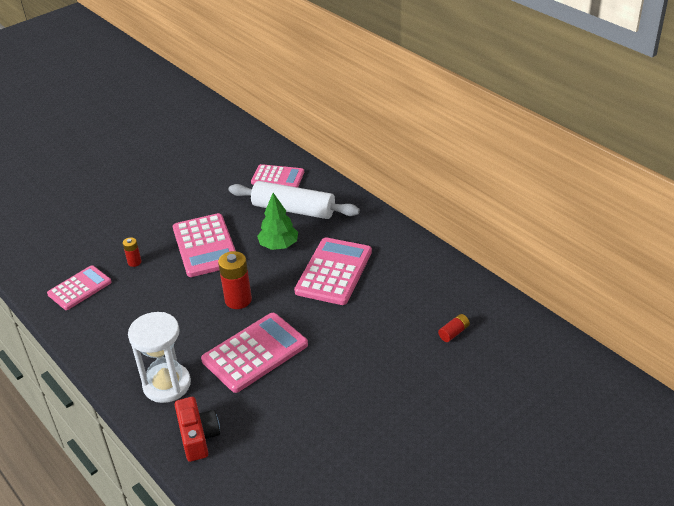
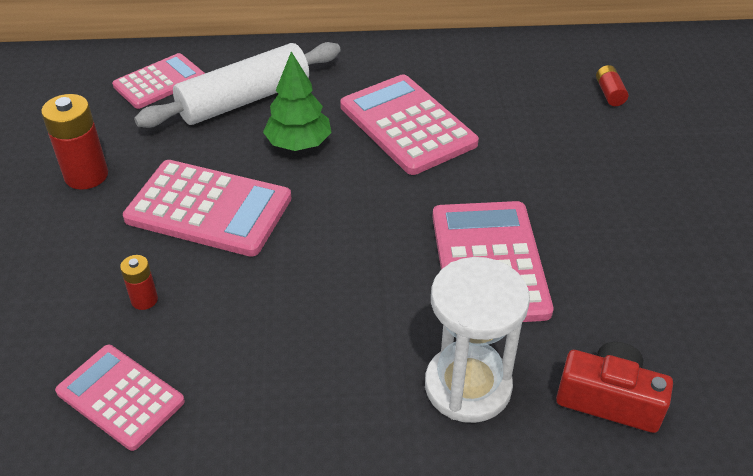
camera: 55 degrees left, 5 degrees up
(79, 288) = (120, 397): pink calculator -> pink calculator turned 45 degrees counterclockwise
(238, 300) = (364, 230): red battery -> red battery (86, 175)

